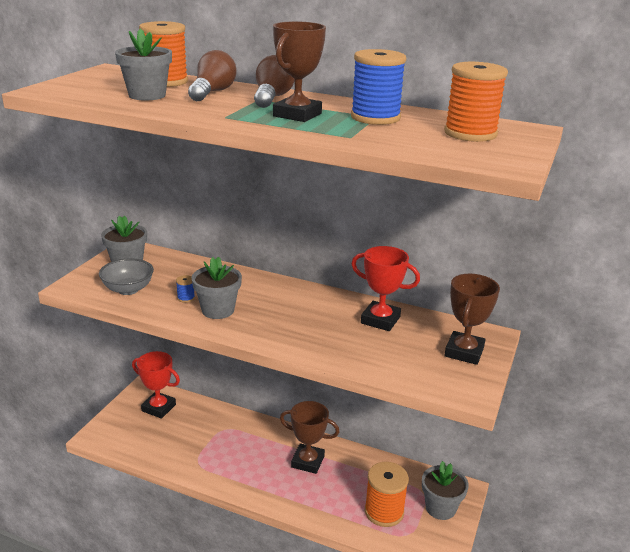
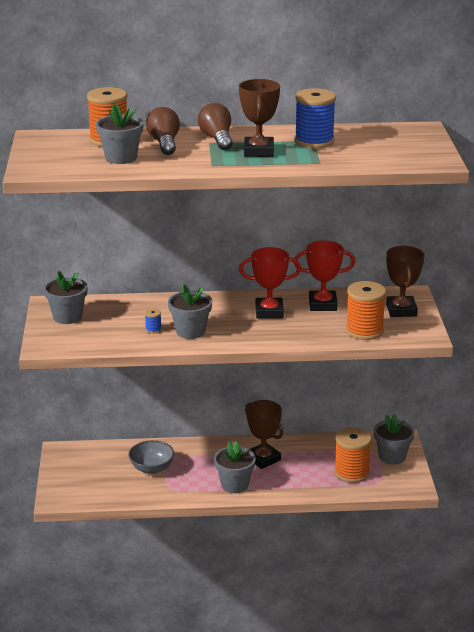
camera: 25 degrees left, 0 degrees up
(128, 289) = (96, 336): grey bowl -> grey bowl (151, 468)
(159, 408) = (92, 460): red trophy -> red trophy (269, 312)
(258, 481) = (234, 484): none -> grey flower pot
(307, 461) = (263, 459): brown trophy -> brown trophy turned 60 degrees clockwise
(470, 134) = (391, 142): orange spool -> orange spool (364, 331)

